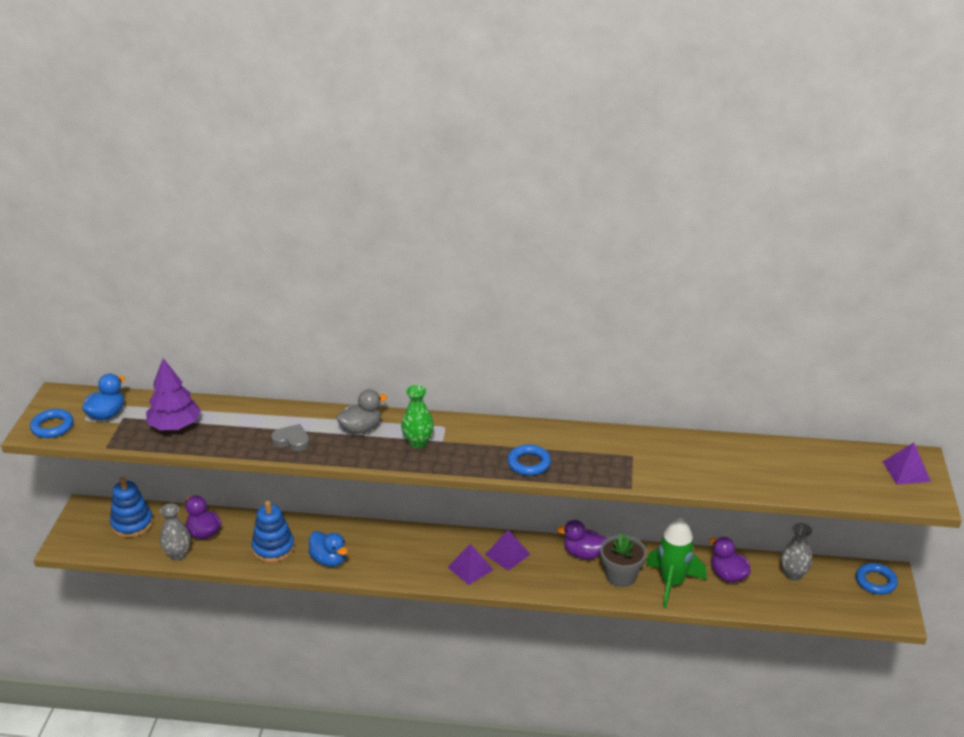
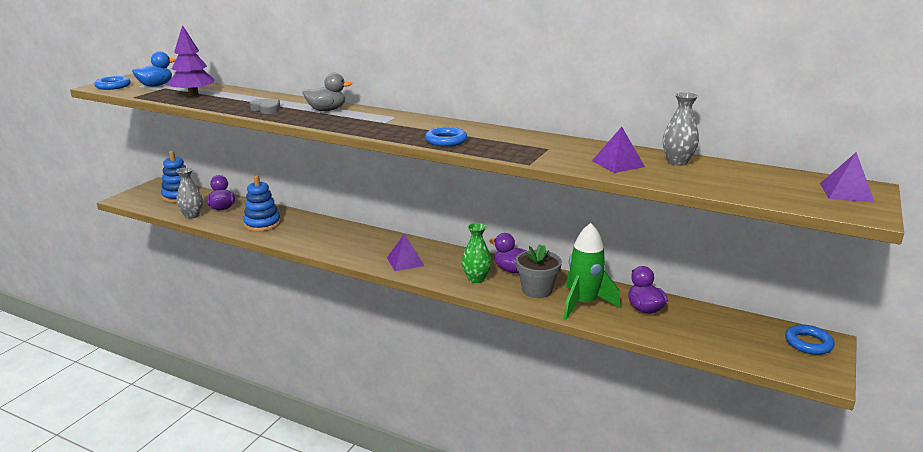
camera: 20 degrees right, 10 degrees down
(329, 560) = (297, 237): blue duck -> none
(418, 442) = (363, 121): green vase -> green vase (476, 279)
(507, 554) = (444, 259): purple pyramid -> purple pyramid (618, 164)
(793, 574) = (715, 321): grey vase -> grey vase (677, 162)

